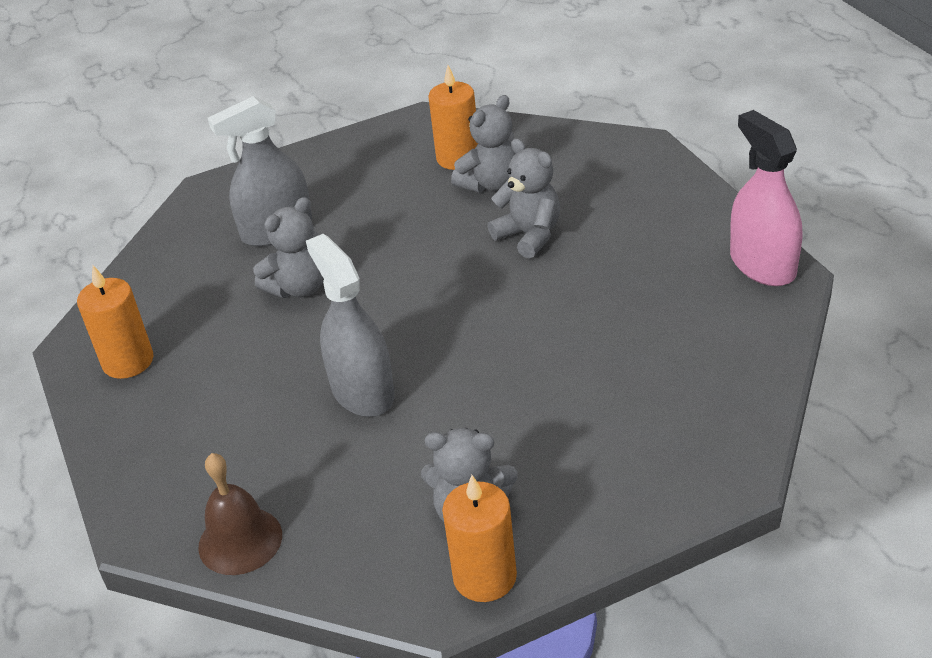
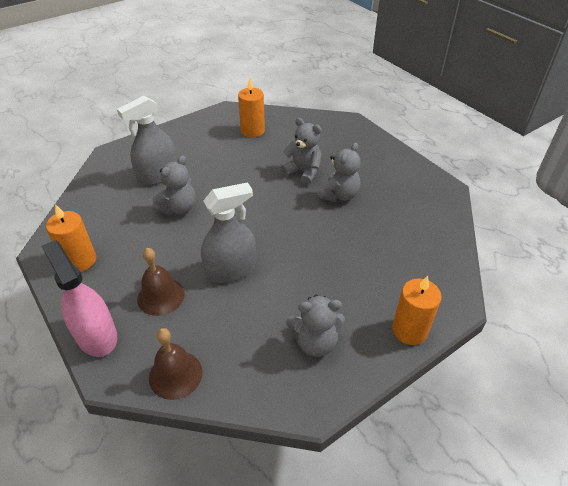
camera: 15 degrees left, 5 degrees up
(242, 424) = (161, 296): none -> brown bell
(362, 391) = (231, 269): grey spray bottle -> grey spray bottle turned 105 degrees clockwise
(484, 577) = (334, 383): orange candle -> orange candle (409, 330)
(491, 183) = (274, 144): grey teddy bear -> grey teddy bear (339, 195)
(762, 264) = (432, 182): pink spray bottle -> pink spray bottle (96, 335)

